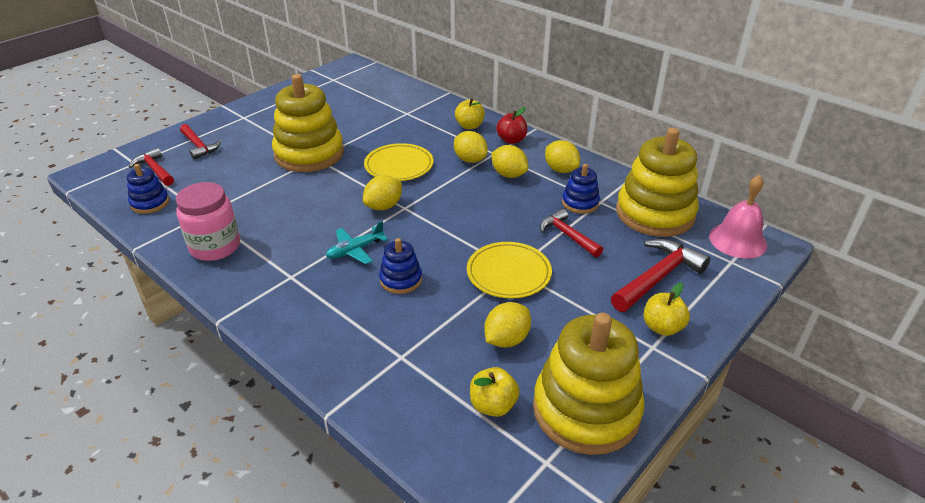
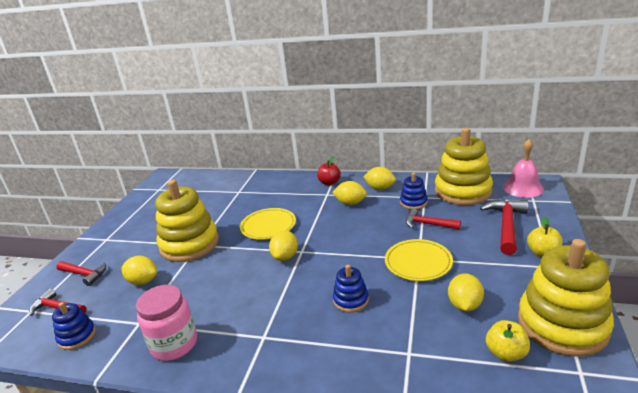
camera: 25 degrees left, 10 degrees down
(355, 250) = (295, 295): turquoise plane -> none
(469, 126) = (292, 184): yellow apple -> none
(470, 160) = (315, 204): yellow lemon -> yellow lemon (143, 281)

